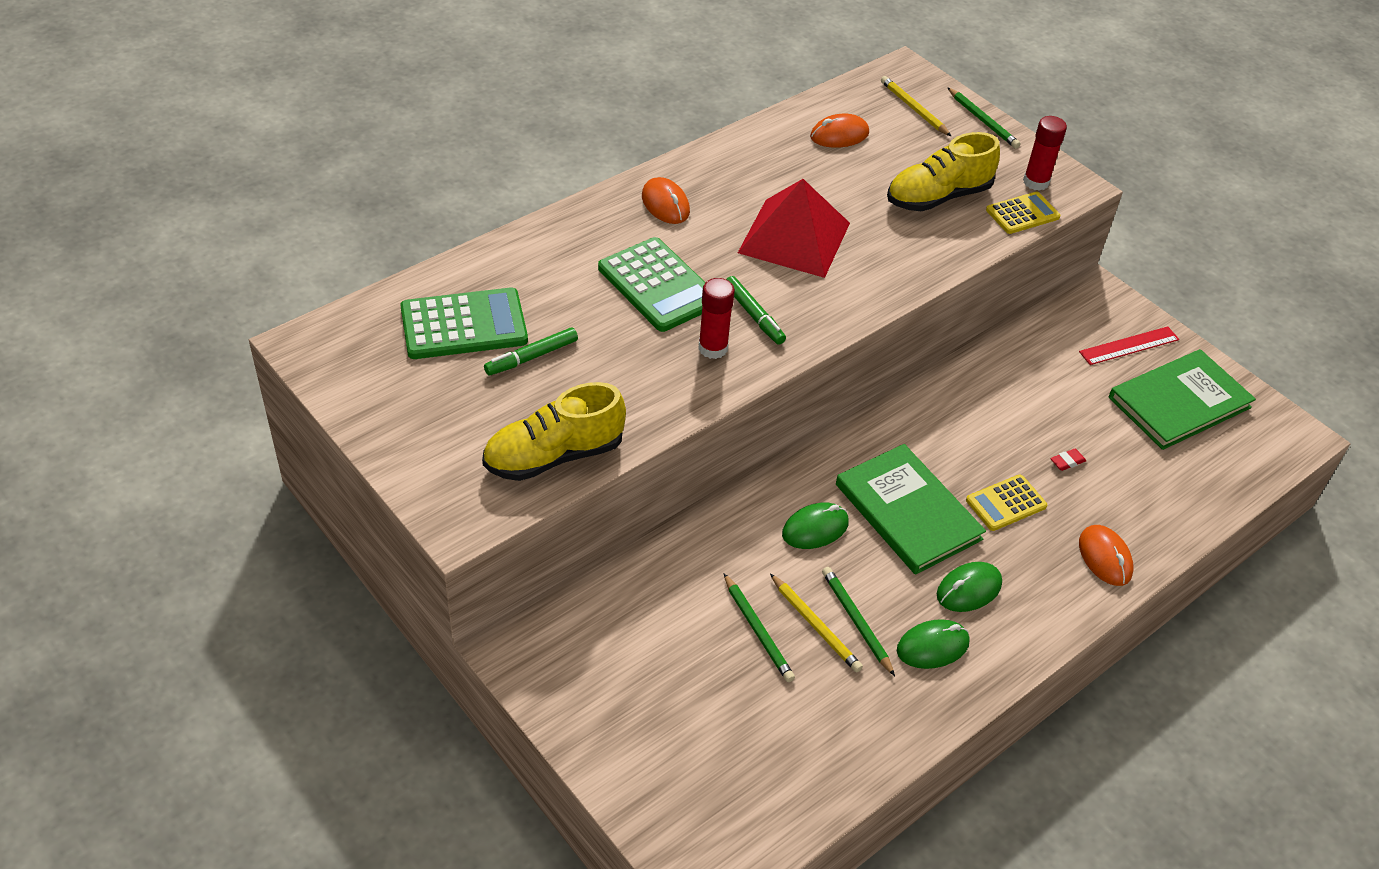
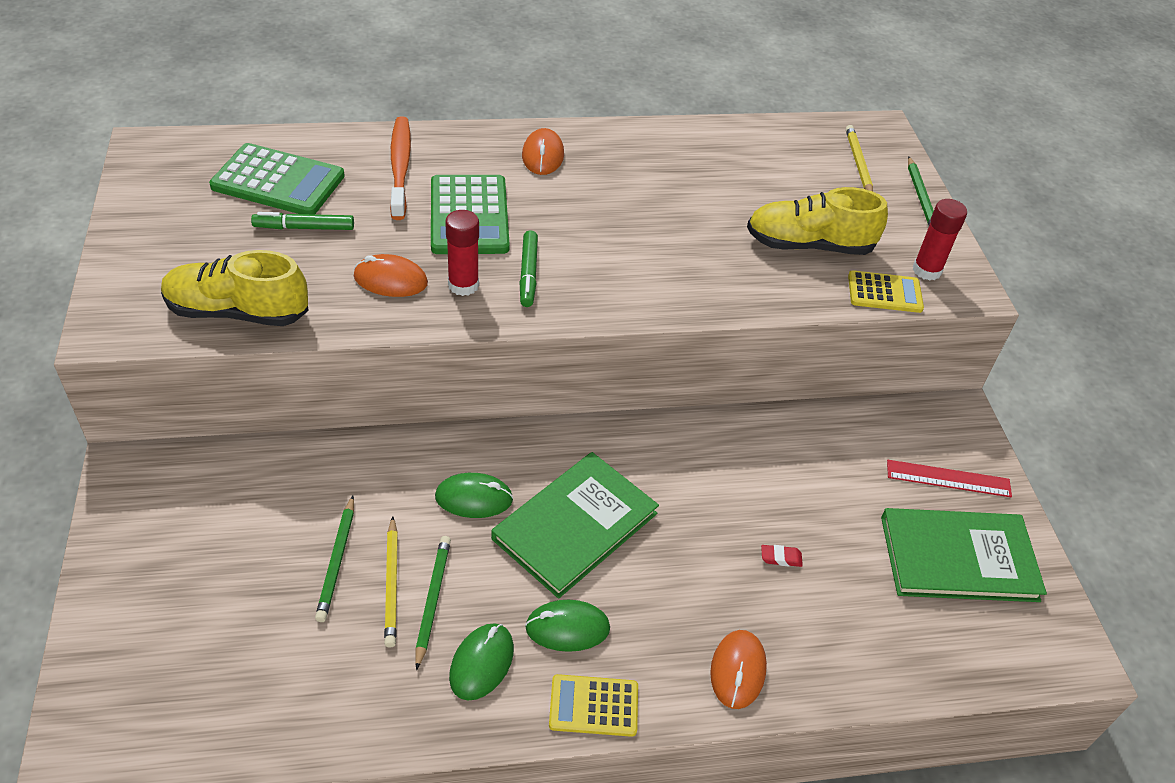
camera: 30 degrees right, 0 degrees up
(556, 266) = (400, 167): none -> orange toothbrush
(794, 238) = (632, 225): red pyramid -> none
(839, 135) = (761, 159): orange mouse -> orange mouse (390, 280)
(908, 512) = (575, 526): green book -> green book turned 45 degrees clockwise
(932, 647) = (482, 663): green mouse -> green mouse turned 75 degrees counterclockwise
(1006, 503) = (680, 566): yellow calculator -> yellow calculator (593, 706)

